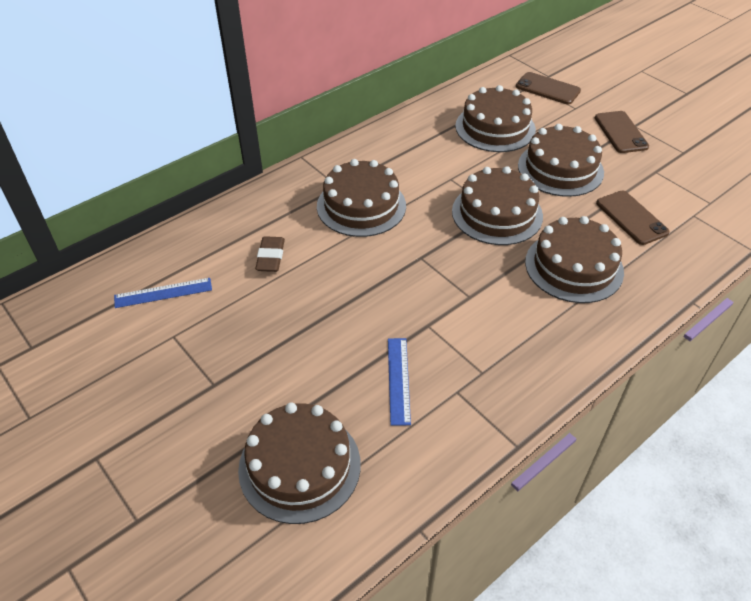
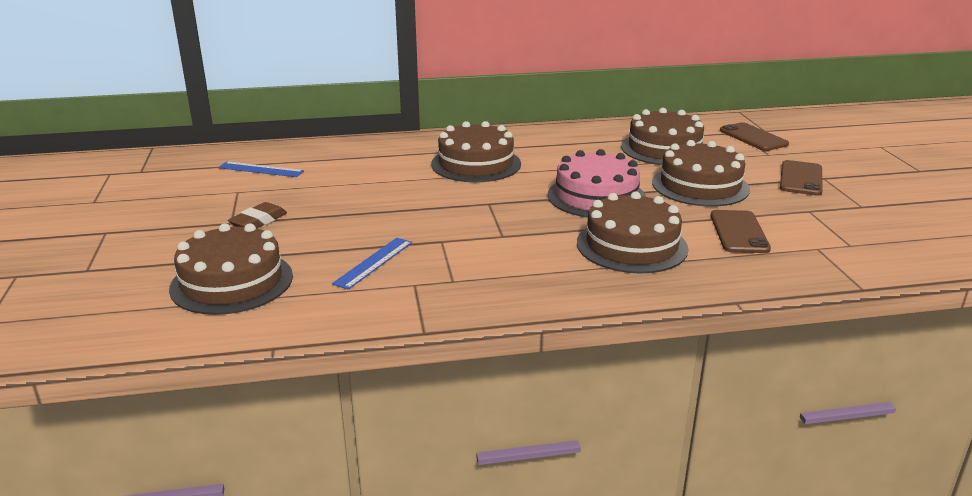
camera: 30 degrees right, 20 degrees down
(270, 257) = (363, 172): brown eraser -> brown eraser (258, 221)
(497, 213) = (596, 196): brown cake -> pink cake

